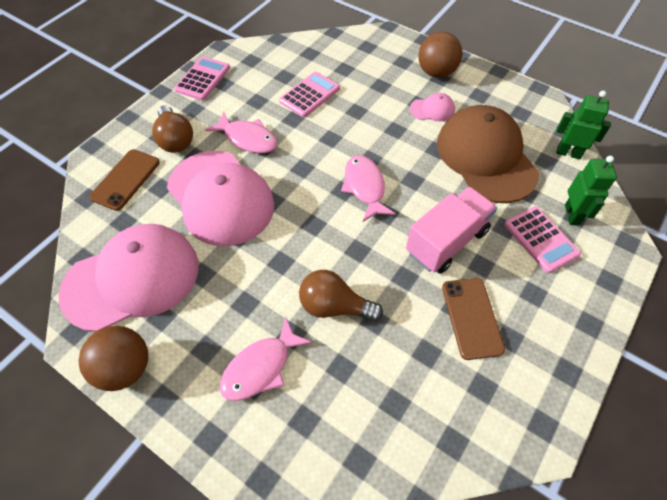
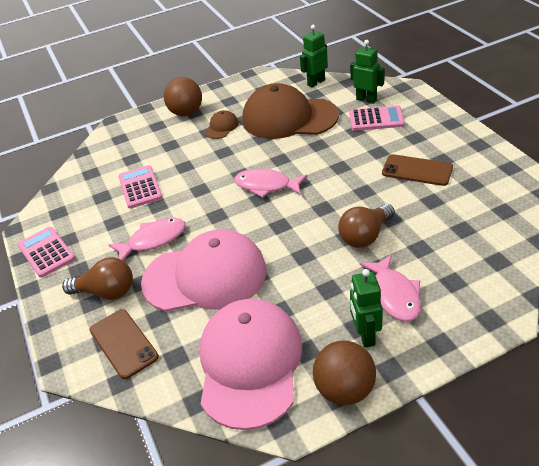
camera: 55 degrees left, 15 degrees down
(196, 360) = (365, 335): none -> green robot
(432, 109) = (221, 127): pink cap -> brown cap
(446, 241) = (347, 161): pink truck -> none

